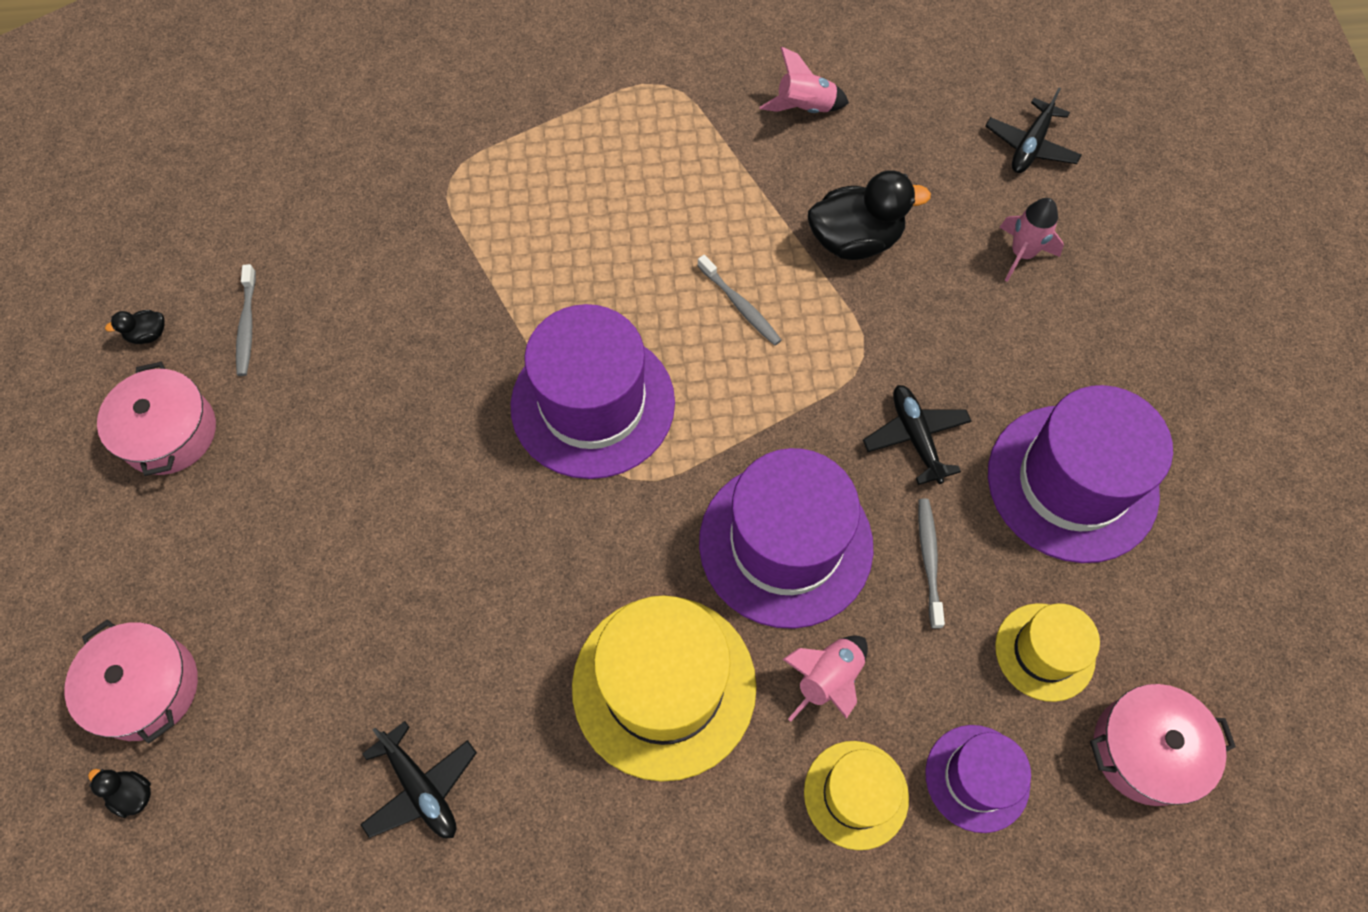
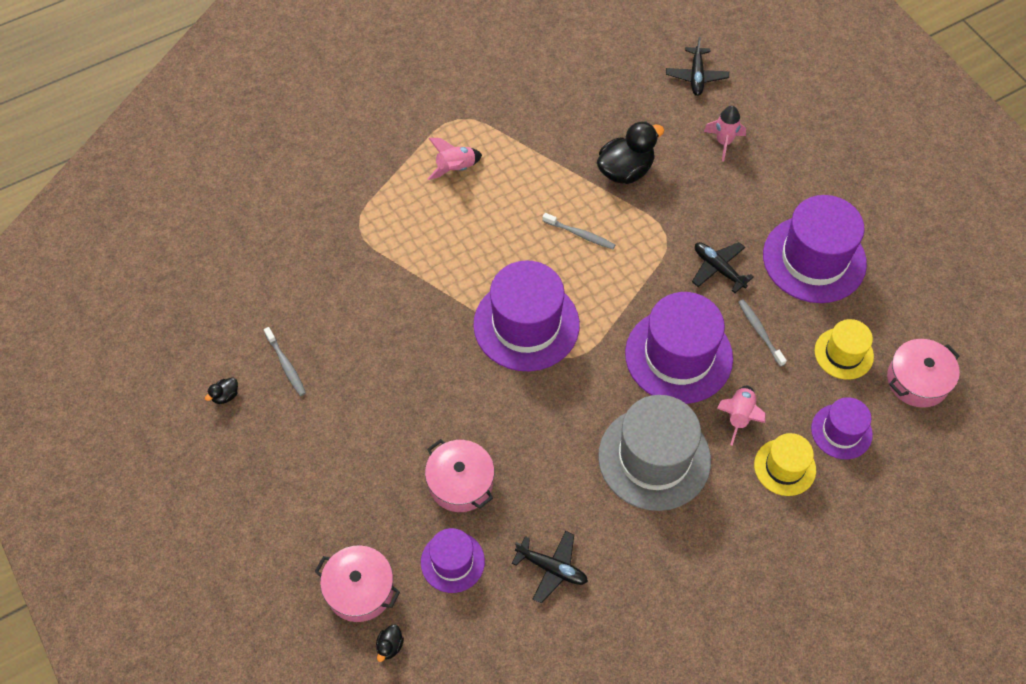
camera: 25 degrees left, 5 degrees down
(133, 794) = (390, 646): black duck -> black duck turned 75 degrees counterclockwise
(169, 433) = (278, 446): pink pot -> pink pot (460, 482)
(291, 708) = (452, 562): none -> purple hat
(664, 686) = (654, 458): yellow hat -> grey hat
(804, 108) = (553, 102): pink rocket -> pink rocket (455, 168)

